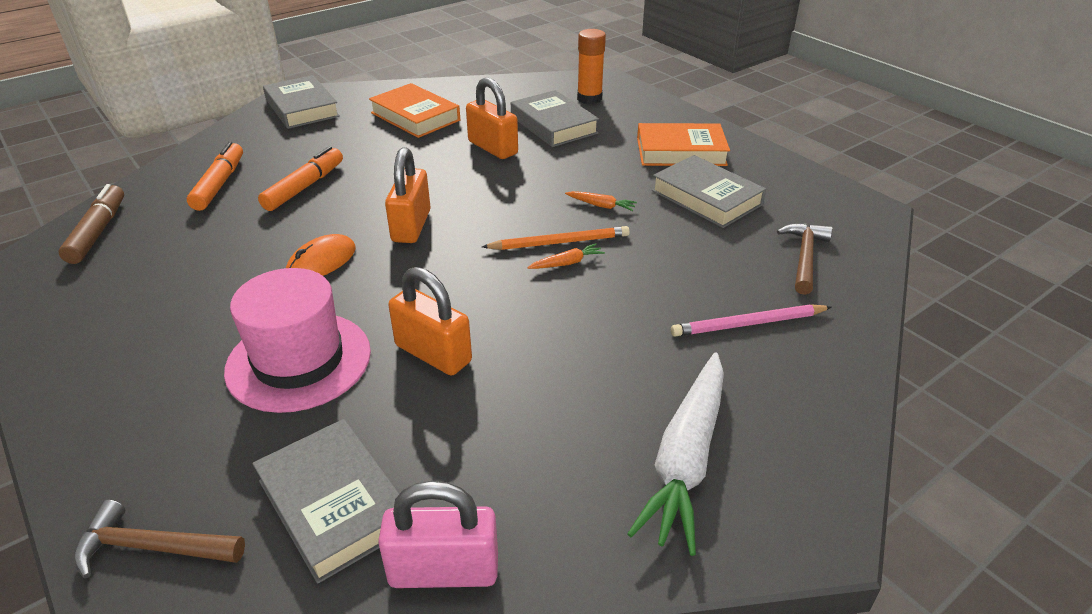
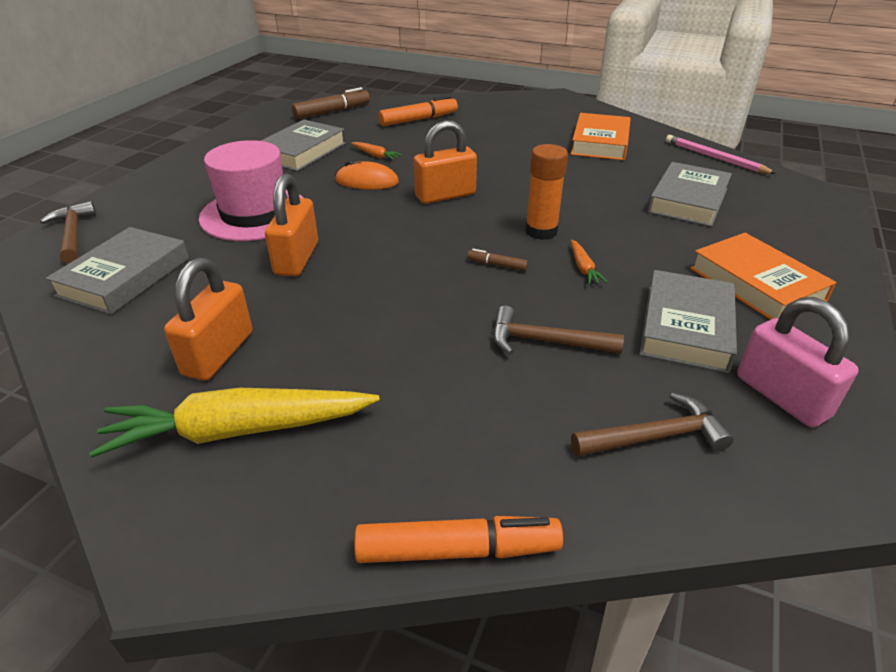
camera: 60 degrees right, 0 degrees up
(302, 108) = (546, 105): grey book -> grey book (301, 151)
(304, 187) = (448, 143): orange marker -> orange marker (457, 550)
(444, 570) = (74, 341): pink padlock -> pink padlock (782, 396)
(493, 148) = (603, 187): orange padlock -> orange padlock (218, 353)
(559, 242) = (497, 265): orange pencil -> brown marker
(567, 263) = (469, 278): orange carrot -> orange carrot (375, 155)
(589, 98) = (770, 202): orange glue stick -> orange glue stick (541, 231)
(680, 259) = (545, 341): none -> brown hammer
(686, 458) = (239, 430): white carrot -> yellow carrot
(748, 324) = (476, 421): pink pencil -> pink pencil (714, 158)

